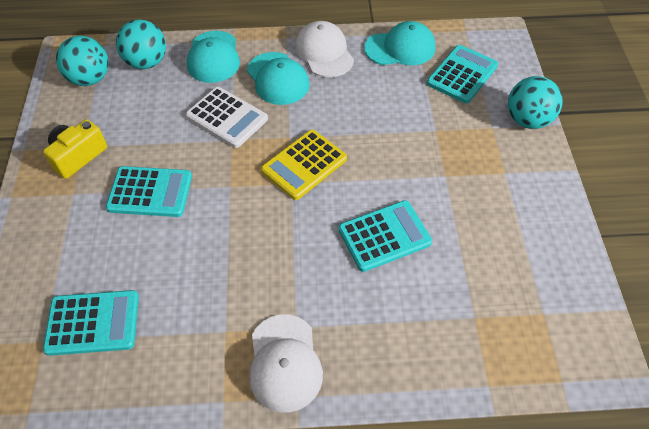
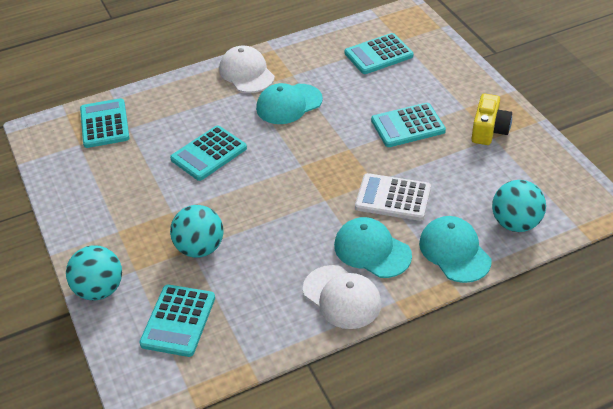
camera: 160 degrees right, 10 degrees down
(90, 79) = (551, 190): turquoise ball -> turquoise ball (200, 248)
(304, 165) = (298, 182): yellow calculator -> none
(400, 48) = (259, 332): turquoise cap -> turquoise cap (289, 104)
(507, 338) = (104, 124): none -> turquoise calculator

